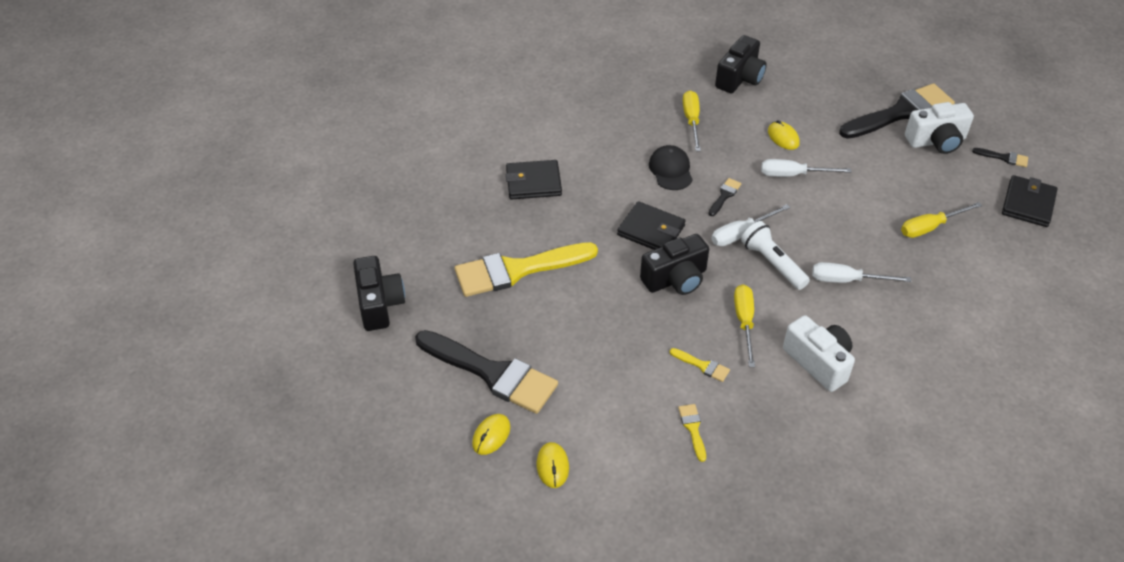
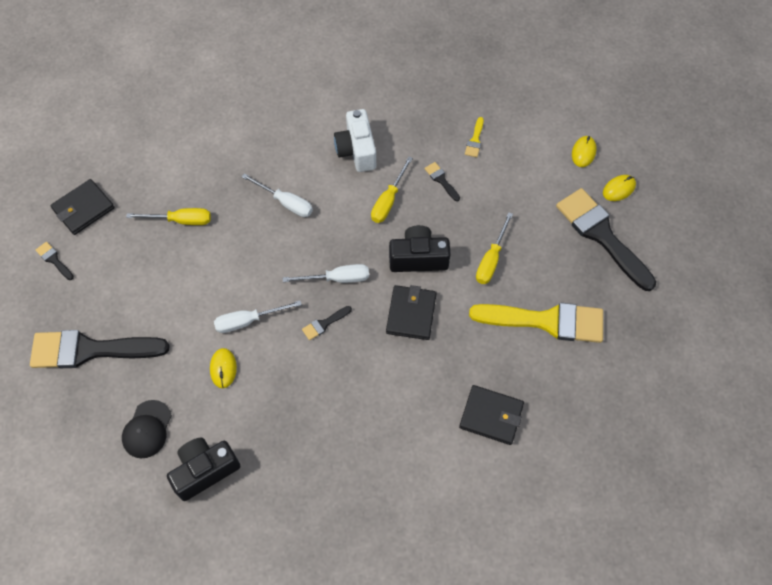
camera: 155 degrees left, 15 degrees up
(379, 304) = (676, 335): black camera -> none
(651, 230) = (411, 314): black wallet -> black wallet turned 45 degrees clockwise
(670, 170) = (354, 375): black cap -> black cap (147, 429)
(691, 121) = (294, 430): yellow screwdriver -> yellow screwdriver (491, 259)
(702, 366) = (441, 180): yellow brush -> black brush
(772, 263) = (331, 240): white flashlight -> none
(793, 175) = (248, 321): white screwdriver -> white screwdriver turned 135 degrees clockwise
(936, 141) = (92, 302): white camera -> none

